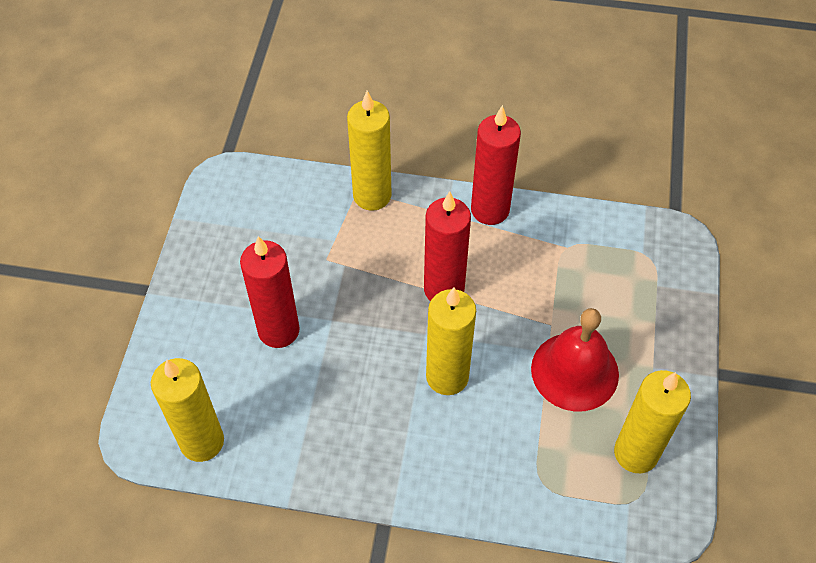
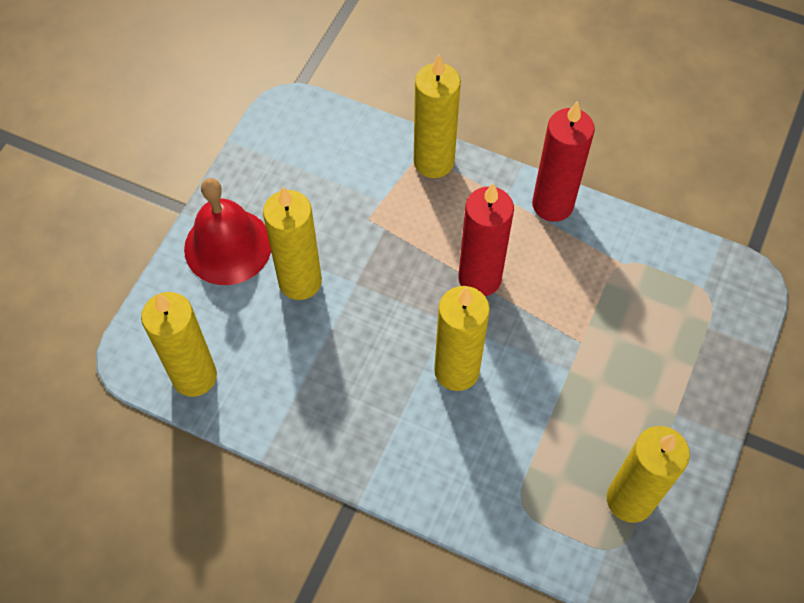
camera: 15 degrees right, 5 degrees up
(278, 330) = (300, 281): red candle -> yellow candle
(574, 371) = (591, 397): red bell -> red bell (228, 246)

